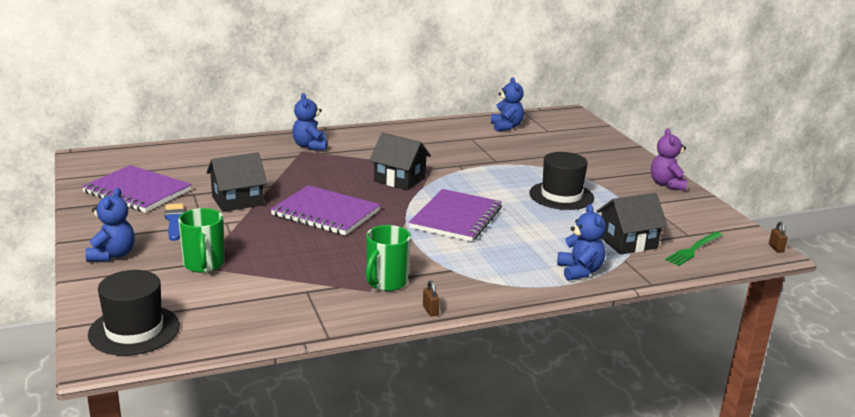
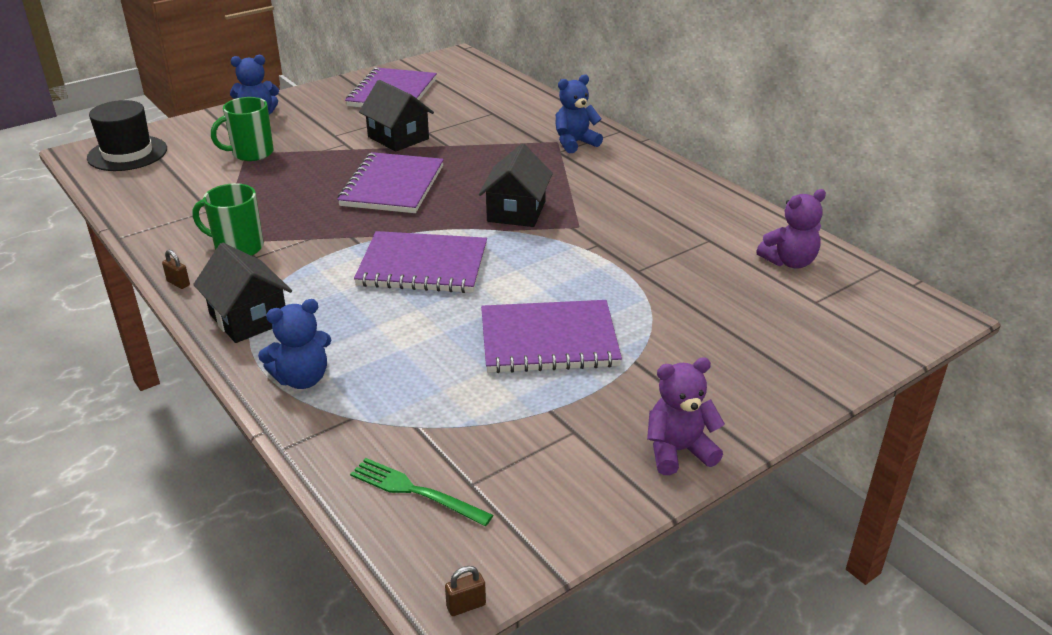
camera: 75 degrees right, 10 degrees up
(174, 221) = (337, 121): blue brush -> none
(430, 311) = (178, 283): brown padlock -> brown padlock turned 75 degrees clockwise
(506, 127) = (789, 262): blue teddy bear -> purple teddy bear
(561, 196) = (548, 340): black hat -> purple notebook
(627, 242) = (412, 417): black house -> black house (248, 318)

